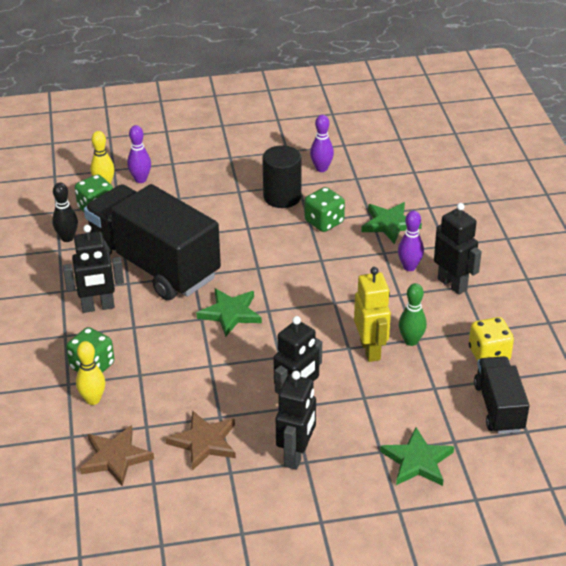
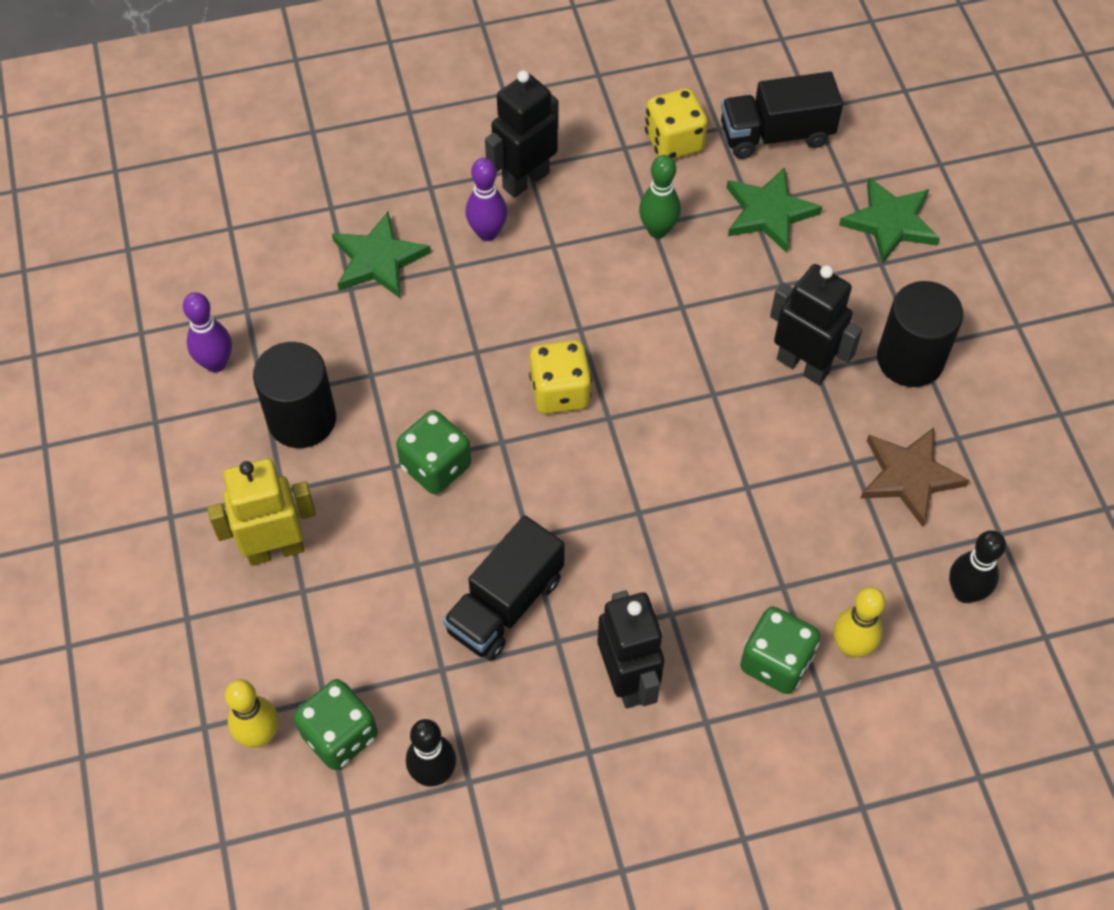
camera: 95 degrees left, 20 degrees up
(115, 457) = (965, 592): brown star -> black bowling pin
(140, 179) = (241, 668): purple bowling pin -> none
(154, 265) = (505, 604): black truck -> black truck, size x0.52
(230, 313) = (622, 470): green star -> green star (768, 213)
(288, 291) = (560, 392): none -> yellow dice
(296, 455) = (910, 359): black robot -> black cylinder
(324, 222) = (375, 352): green dice -> green dice (436, 466)
(370, 350) = (683, 278): yellow robot -> yellow robot (275, 549)

